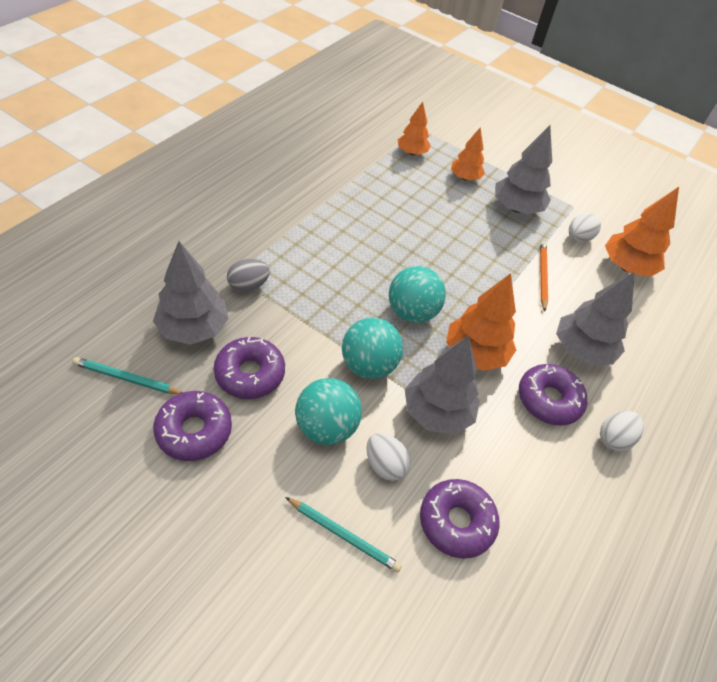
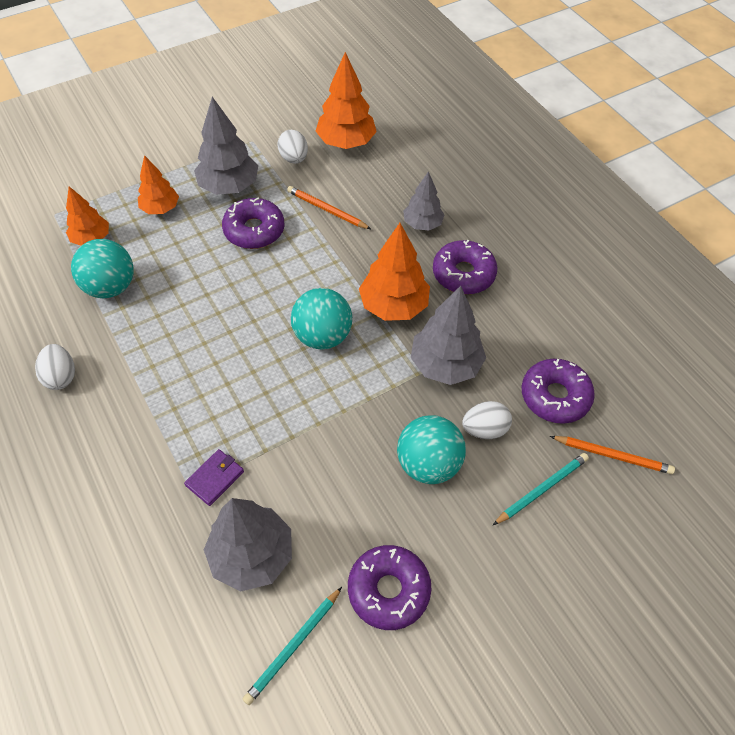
camera: 60 degrees left, 5 degrees up
(248, 286) = (215, 478): grey egg -> purple wallet
(250, 374) = (338, 514): purple donut -> purple donut (254, 230)
(368, 365) = (371, 400): turquoise ball -> turquoise ball (110, 287)
(416, 600) = (612, 455): none -> orange pencil
(582, 350) = (422, 224): grey tree -> grey tree, size x0.63
(614, 439) = (516, 248): white egg -> white egg (61, 376)

